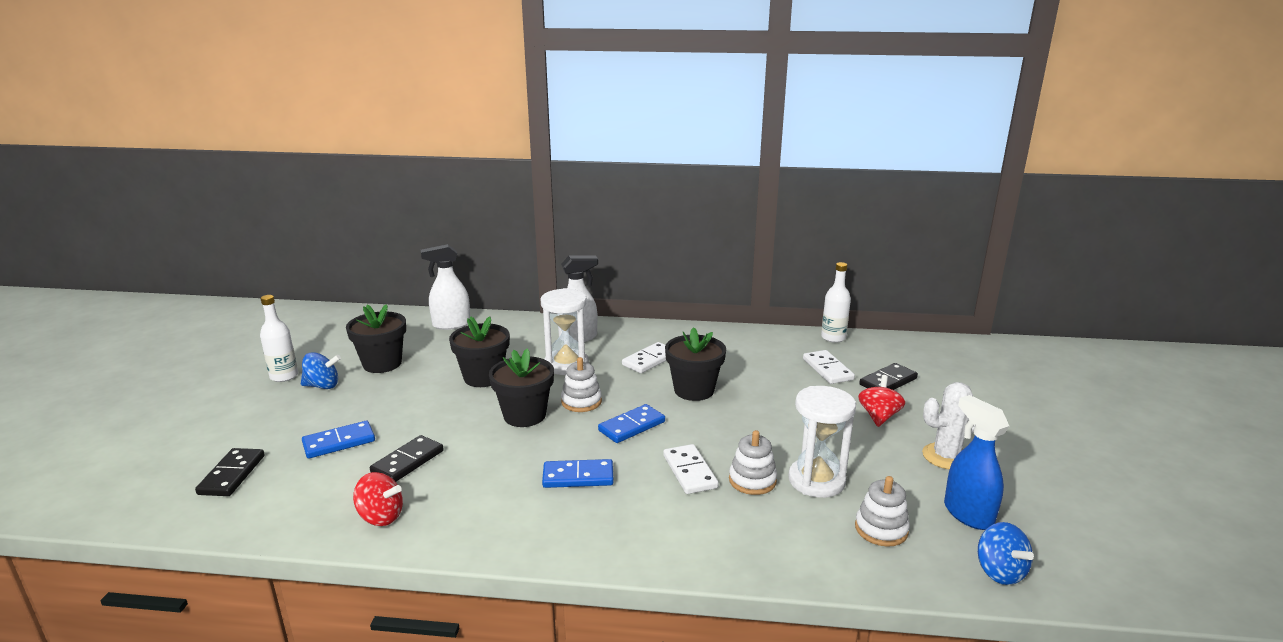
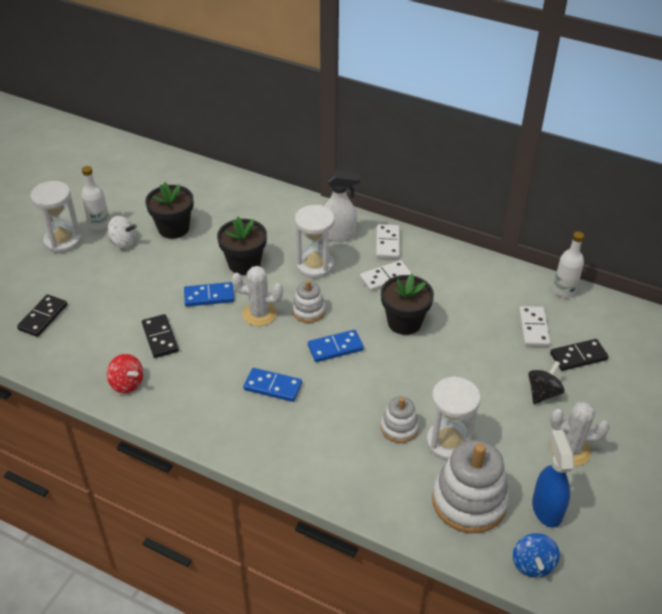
camera: 20 degrees right, 20 degrees up
(239, 398) = (63, 241): none -> white hourglass
(322, 386) = (123, 242): blue spinning top -> white spinning top
(339, 442) = (119, 305): blue domino -> blue domino (209, 296)
(407, 462) = (160, 338): black domino -> black domino turned 75 degrees counterclockwise
(451, 324) = (241, 193): white spray bottle -> none
(524, 415) = (259, 314): black flower pot -> white cactus
(690, 471) = (357, 405): white domino -> white domino (387, 243)
(879, 416) = (543, 393): red spinning top -> black spinning top
(881, 529) = (469, 501): white stacking toy -> white stacking toy, size x1.85

